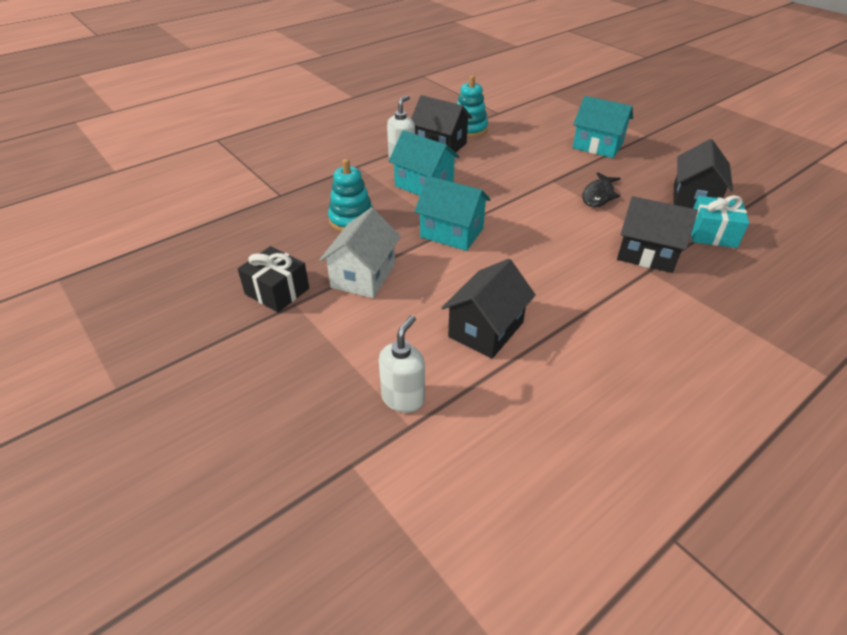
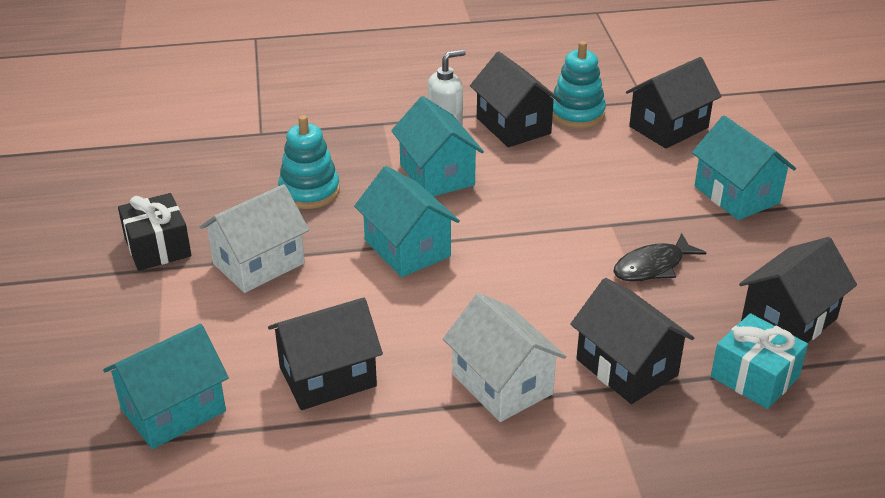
camera: 30 degrees right, 5 degrees down
(403, 398) = (173, 410): white soap dispenser -> turquoise house
(525, 122) = (668, 127): none -> black house
(593, 290) = (502, 384): none -> white house

